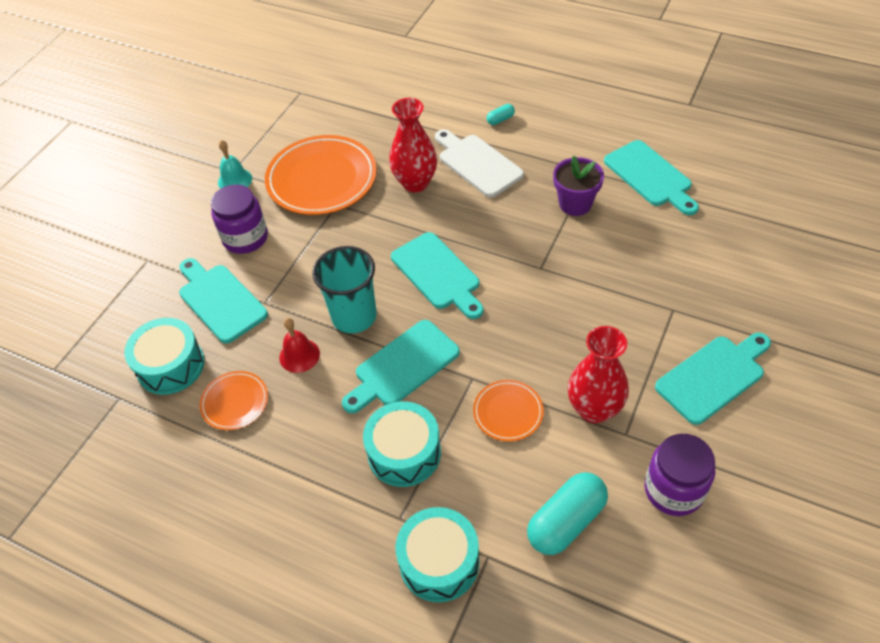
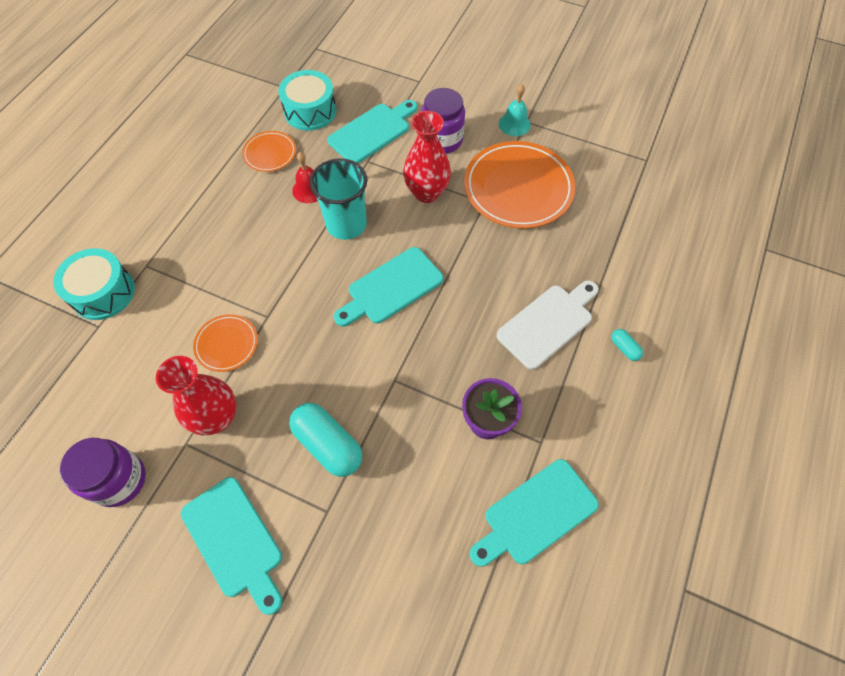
camera: 85 degrees right, 10 degrees up
(403, 366) = (287, 263): turquoise cutting board -> none
(404, 453) = (202, 267): turquoise drum -> none
(415, 183) = (515, 266): red vase -> red vase (426, 193)
(566, 521) = (112, 385): turquoise capsule -> turquoise capsule (328, 444)

